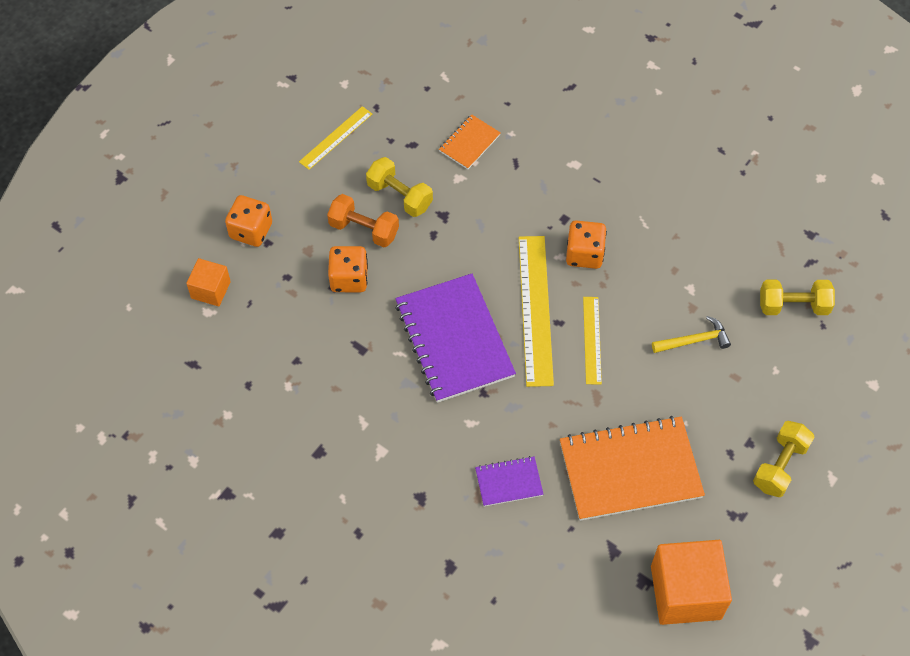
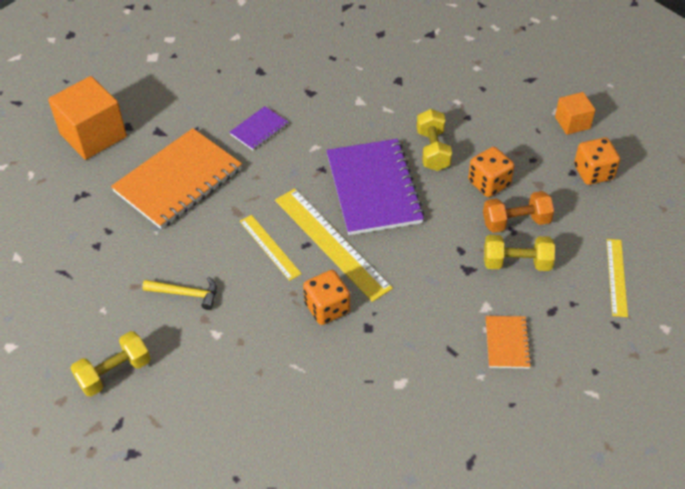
camera: 145 degrees right, 10 degrees down
(454, 339) = (373, 189): purple notebook -> purple notebook turned 45 degrees clockwise
(694, 340) = (186, 294): yellow hammer -> yellow hammer turned 120 degrees counterclockwise
(780, 466) = (63, 243): yellow dumbbell -> yellow dumbbell (433, 150)

